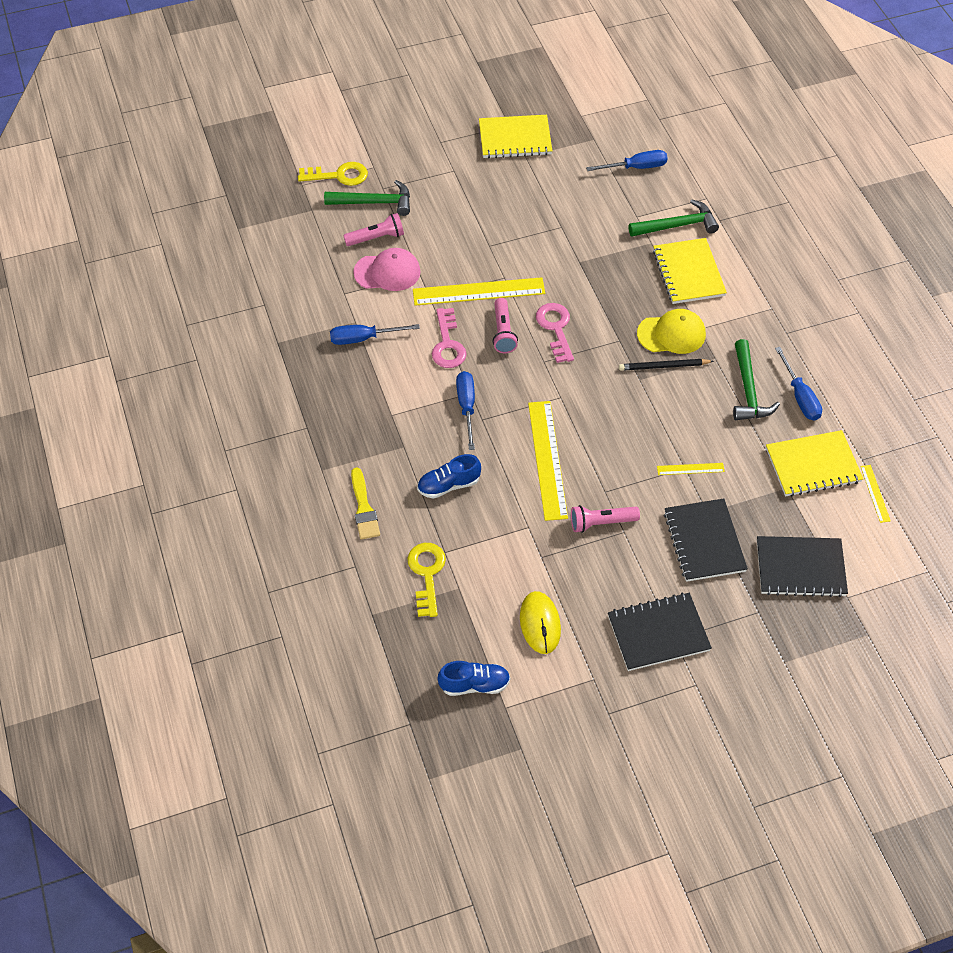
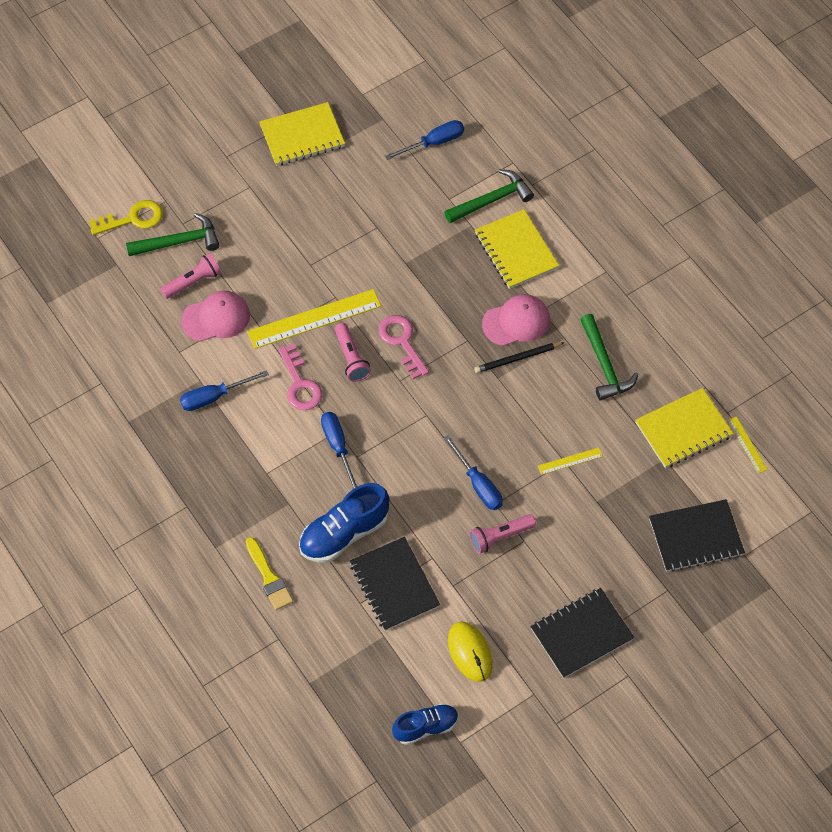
camera: 15 degrees left, 5 degrees up
(427, 574) = (349, 629): yellow key -> none
(448, 485) = (344, 533): blue shoe -> blue shoe, size x1.55
(547, 459) = (431, 484): yellow ruler -> none
(671, 334) = (516, 322): yellow cap -> pink cap
(704, 541) = (601, 532): black notebook -> black notebook (394, 585)
(800, 396) = (655, 360): blue screwdriver -> blue screwdriver (478, 484)

